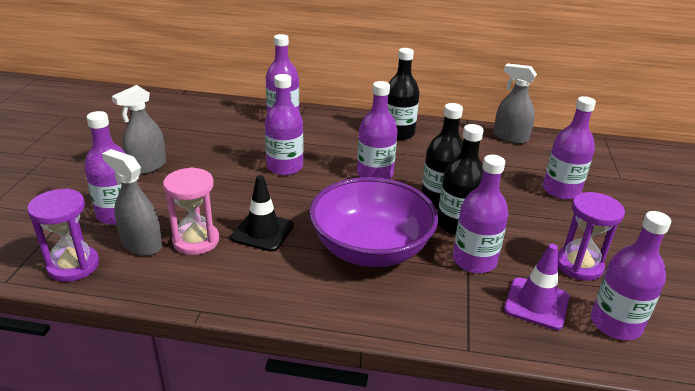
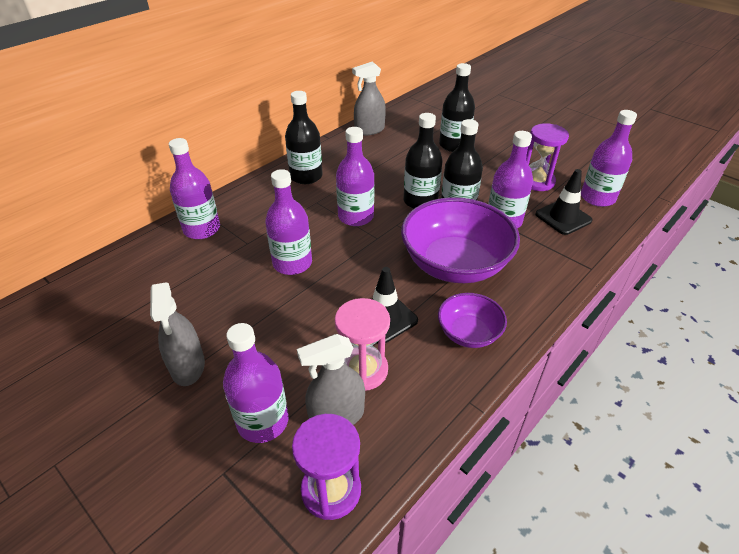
camera: 55 degrees left, 10 degrees up
(284, 285) = (468, 333): none -> purple bowl
(536, 303) = (563, 217): purple traffic cone -> black traffic cone
(561, 190) = (454, 145): purple bottle -> black bottle

